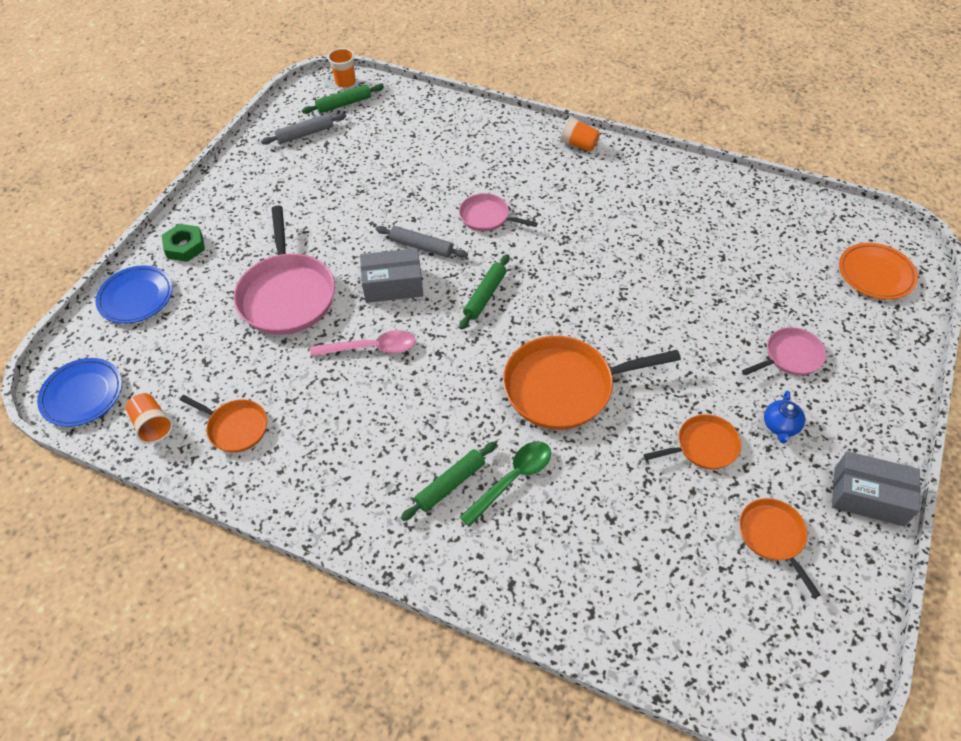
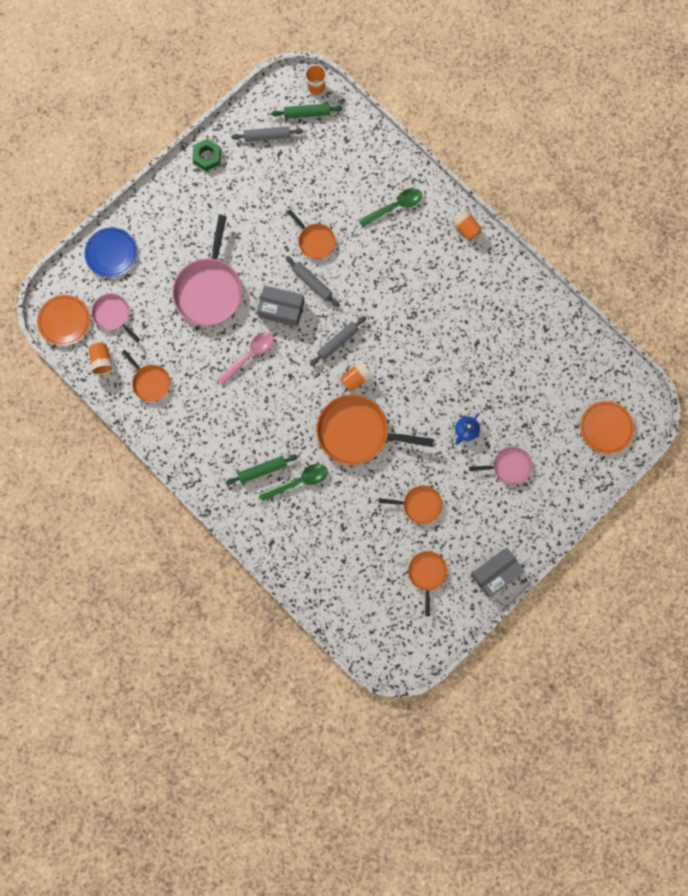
camera: 20 degrees right, 25 degrees up
(82, 395) = (64, 321): blue plate -> orange plate
(185, 246) = (153, 219): green nut -> green nut (207, 156)
(371, 348) = (250, 355): pink spoon -> pink spoon turned 60 degrees counterclockwise
(406, 206) = (315, 241): none -> orange pan
(485, 296) = (338, 342): green rolling pin -> grey rolling pin
(486, 150) = (395, 207): none -> green spoon
(487, 217) = (368, 273): pink pan -> pink pan (113, 315)
(529, 327) = (356, 379): none -> orange cup
(780, 426) = (473, 510): blue teapot -> blue teapot (466, 430)
(868, 496) = (495, 573): grey box -> grey box turned 75 degrees counterclockwise

